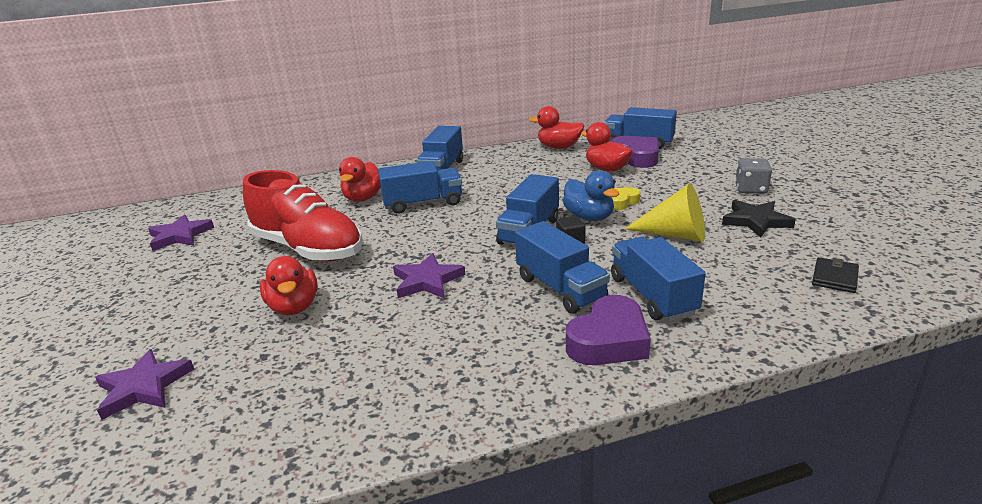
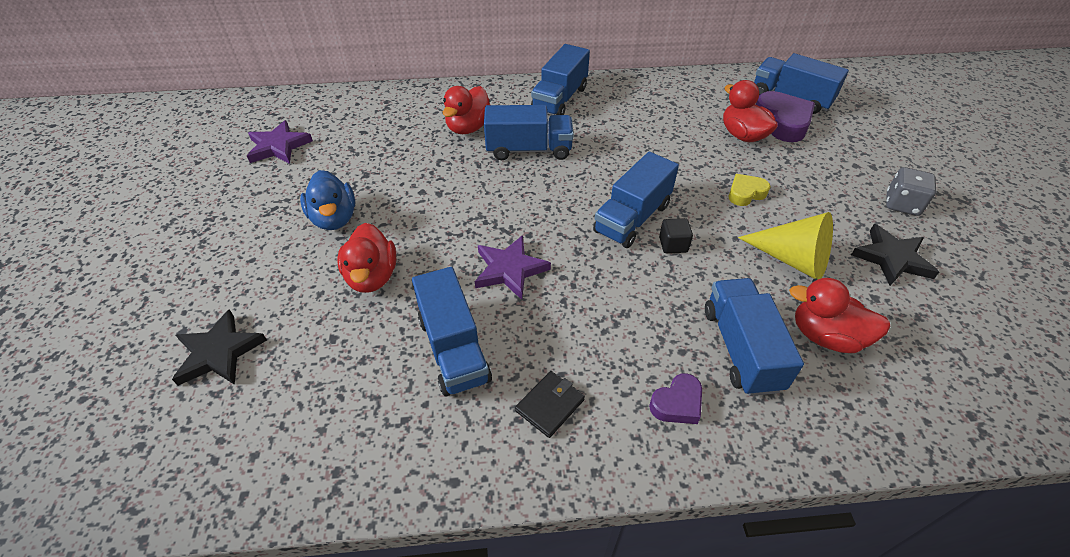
camera: 10 degrees right, 20 degrees up
(143, 387) = (219, 352): purple star -> black star
(308, 248) = (399, 193): red shoe -> none
(559, 147) = (697, 87): red duck -> red duck (826, 336)
(560, 288) = (645, 314): blue truck -> blue truck (454, 349)
(589, 217) = (703, 210): blue duck -> blue duck (334, 218)
(609, 340) = (677, 403): purple heart -> purple heart, size x0.58
(834, 277) = (956, 370): black wallet -> black wallet (550, 405)

